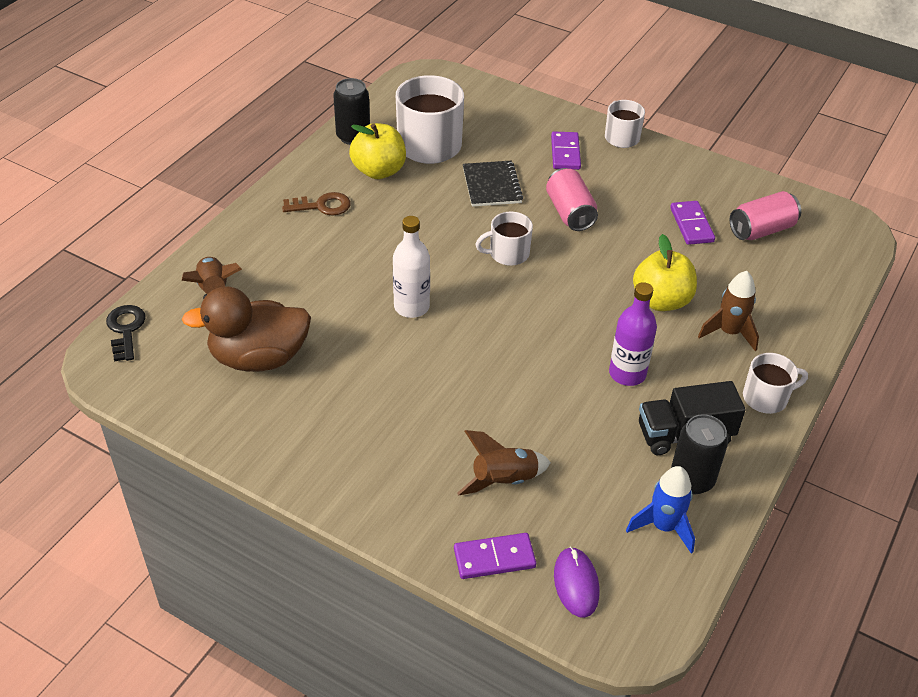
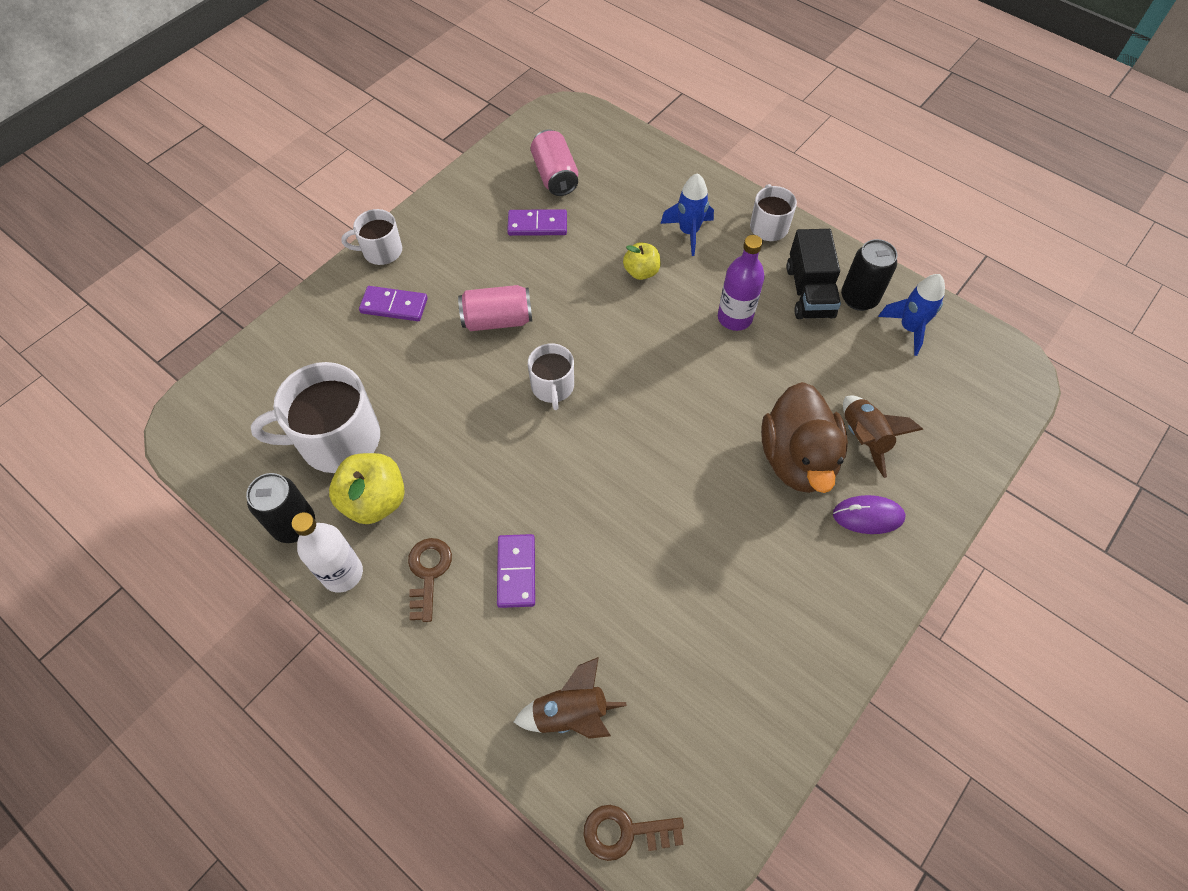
camera: 80 degrees left, 15 degrees up
(126, 330) = (625, 832): black key -> brown key
(259, 358) = (689, 660): brown duck -> brown duck (797, 459)
(411, 307) = (623, 490): white bottle -> white bottle (342, 573)
(491, 185) = (433, 385): black notebook -> none
(494, 558) = (951, 459): purple domino -> purple domino (516, 572)
(576, 584) = (972, 401): purple mouse -> purple mouse (868, 516)
(661, 300) = (641, 272): yellow apple -> yellow apple, size x0.61
(729, 332) = (688, 232): brown rocket -> blue rocket

